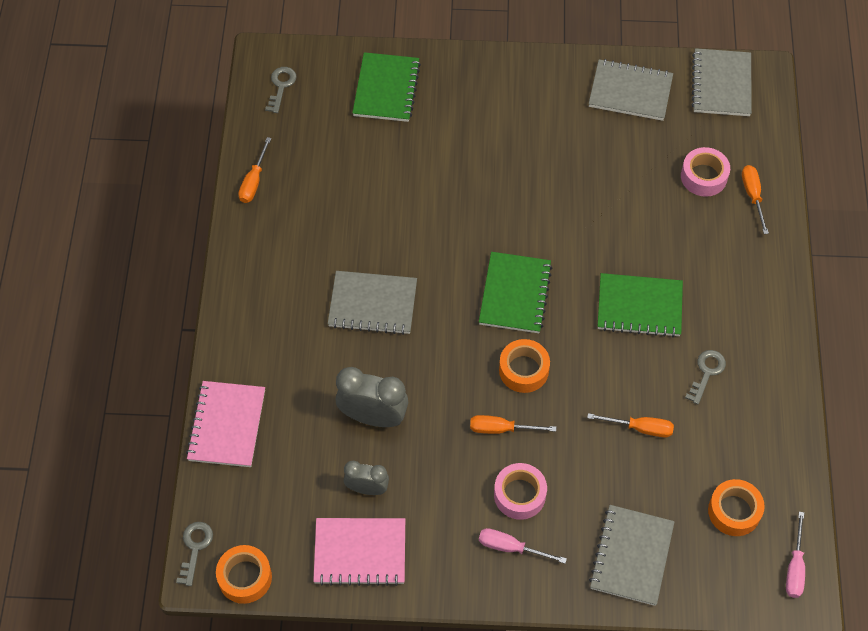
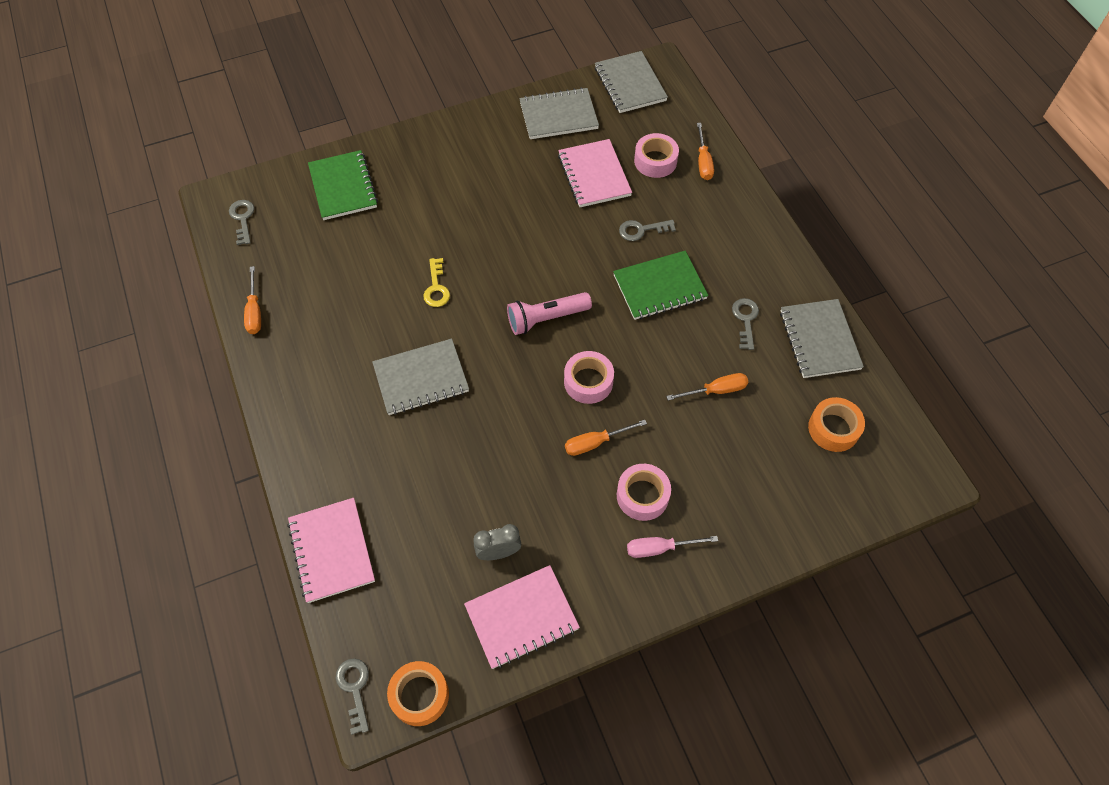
camera: 25 degrees left, 0 degrees up
(373, 417) = (471, 482): grey clock -> none
(427, 223) = (436, 287): none -> yellow key
(515, 294) = (546, 318): green notebook -> pink flashlight
(523, 370) = (588, 382): orange tape -> pink tape
(631, 556) = (770, 507): grey notebook -> grey notebook (819, 340)
(634, 168) = (594, 175): none -> pink notebook
(652, 243) = (642, 230): none -> grey key
(752, 196) = (703, 162): orange screwdriver -> orange screwdriver turned 150 degrees counterclockwise
(795, 567) = (910, 455): pink screwdriver -> none

